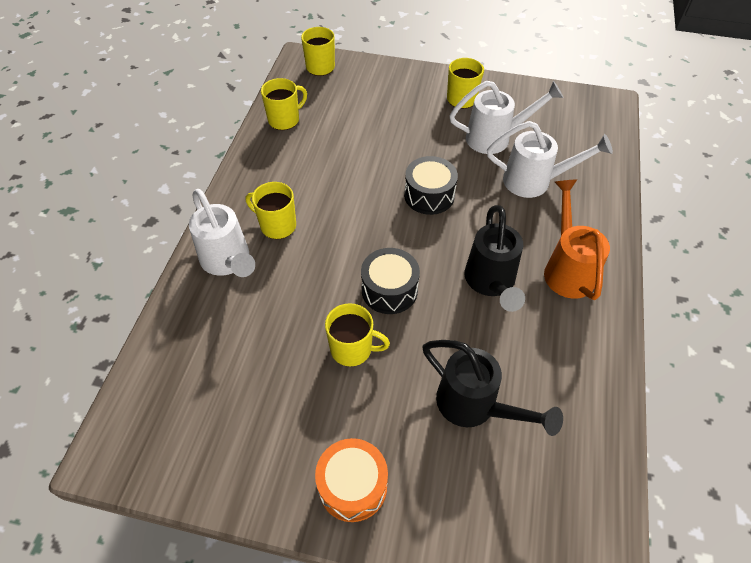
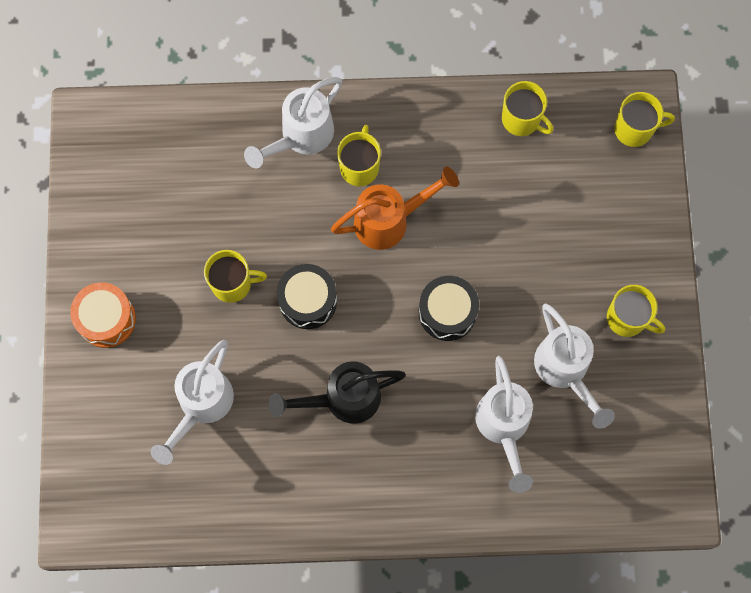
camera: 75 degrees right, 20 degrees up
(352, 349) = (232, 283): yellow mug -> yellow mug turned 90 degrees counterclockwise
(475, 406) = (201, 406): black watering can -> white watering can
(566, 268) = (383, 475): orange watering can -> orange watering can (390, 220)

